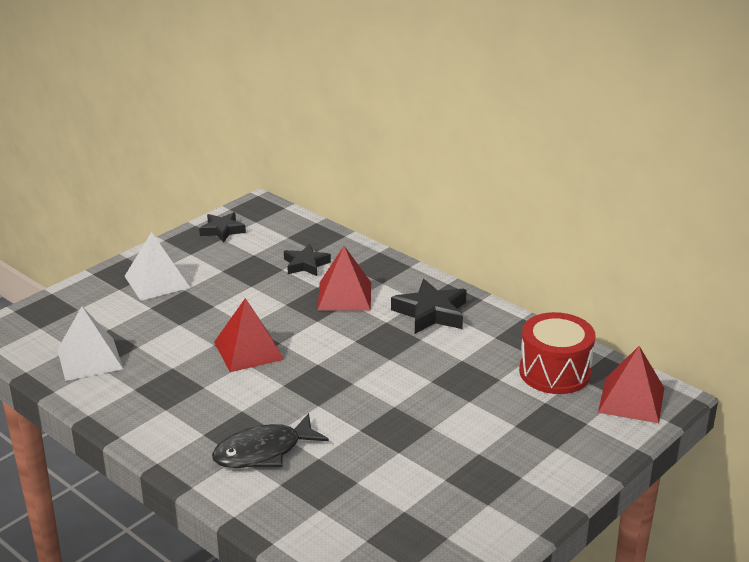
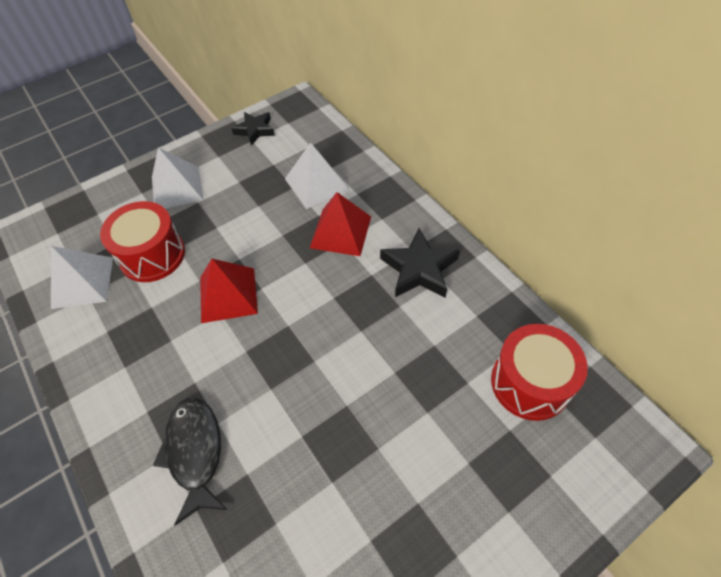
camera: 15 degrees right, 25 degrees up
(155, 332) = (152, 255): none -> red drum
(263, 452) = (195, 452): black fish -> black fish turned 90 degrees clockwise
(306, 264) = (316, 184): black star -> white pyramid
(631, 400) = (609, 446): red pyramid -> none

